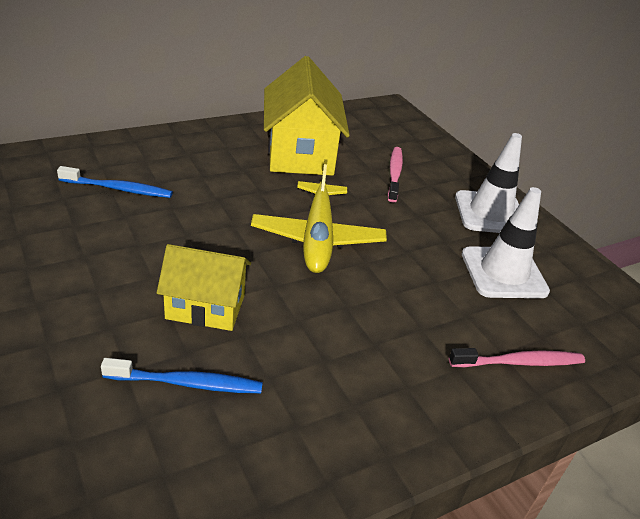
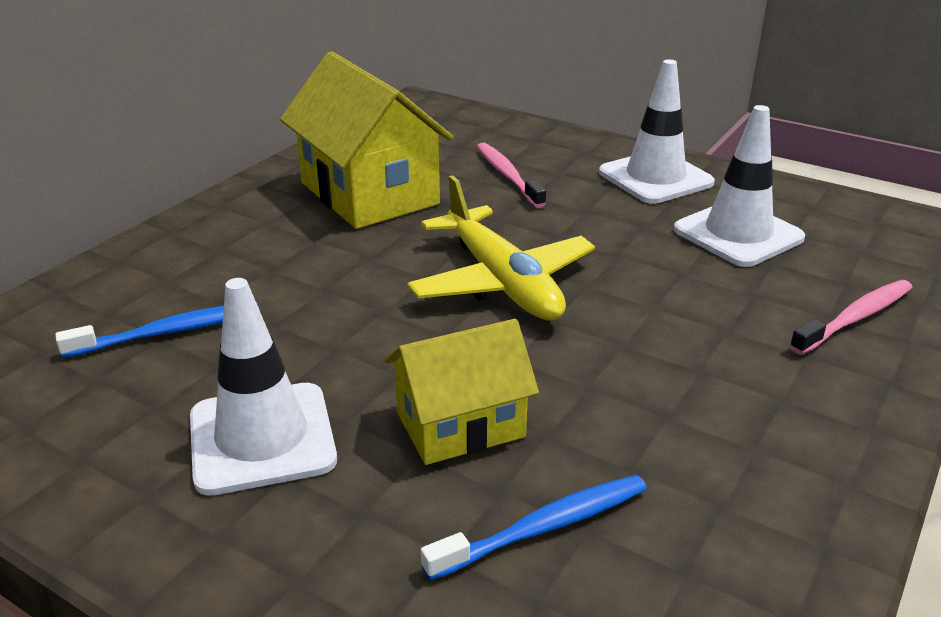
camera: 25 degrees left, 5 degrees down
(104, 265) = (262, 438): none -> white traffic cone

